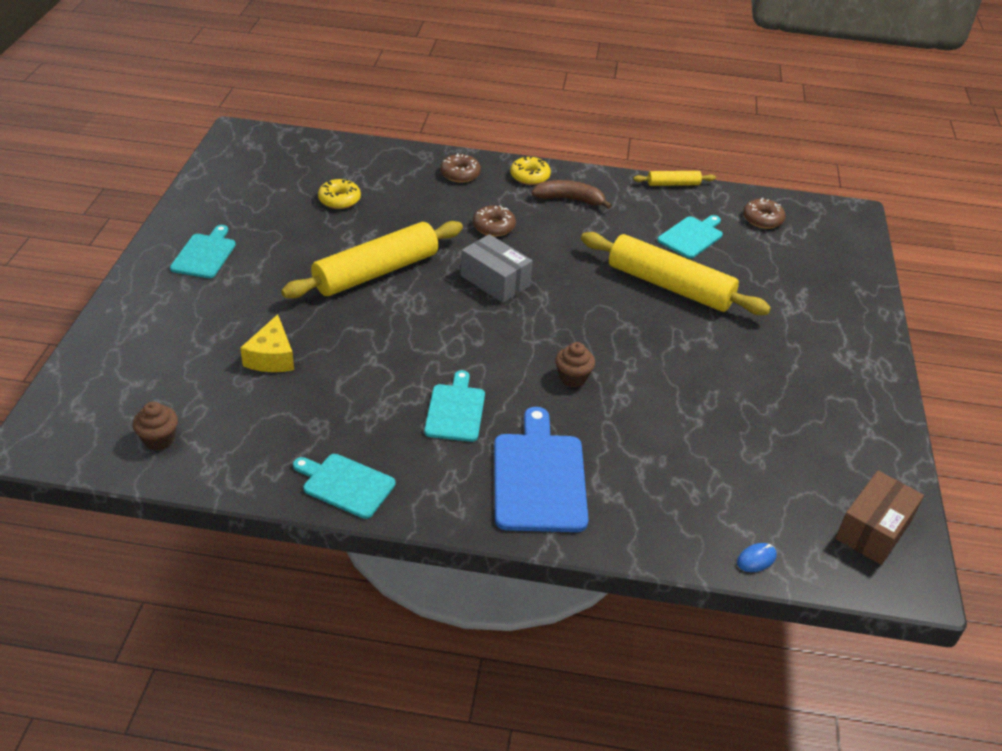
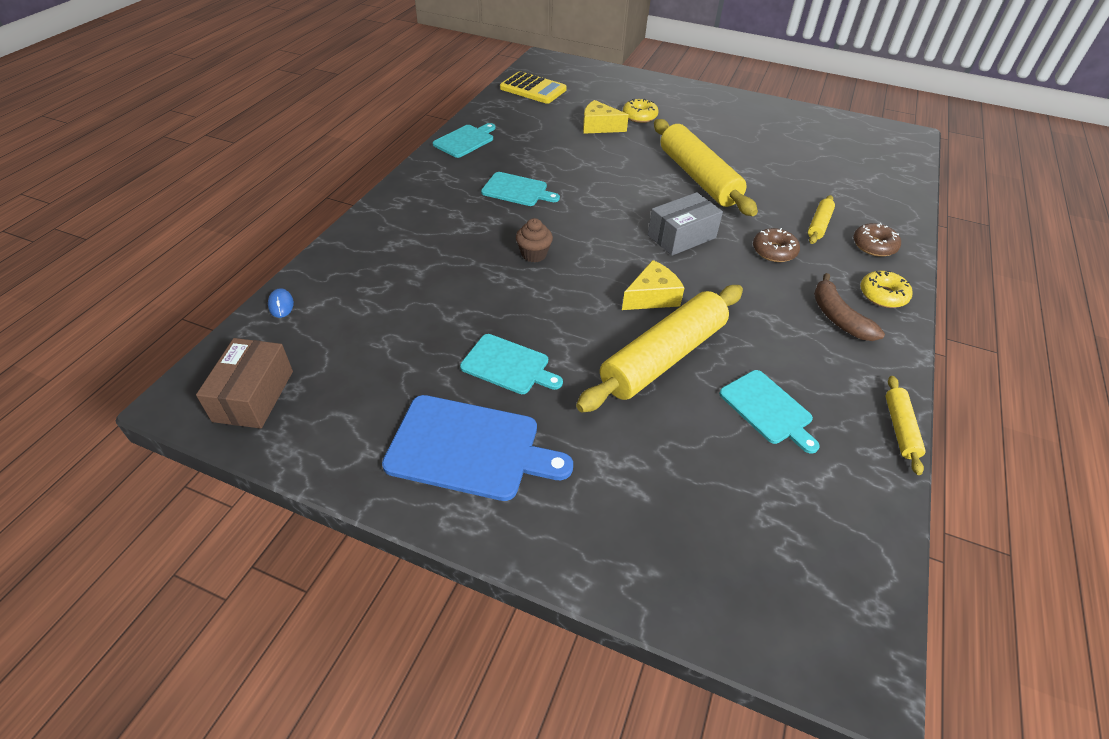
camera: 105 degrees right, 5 degrees up
(159, 439) = (533, 89): brown cupcake -> yellow calculator
(205, 254) = (723, 111): turquoise cutting board -> turquoise cutting board (508, 365)
(339, 200) = (809, 172): yellow donut -> yellow donut (639, 116)
(438, 200) = (818, 225): none -> yellow rolling pin
(539, 477) = (430, 215): blue cutting board -> blue cutting board (470, 448)
(570, 199) = (838, 317): brown banana -> brown banana turned 135 degrees clockwise
(597, 295) = (652, 297): none -> yellow cheese
(762, 219) = (821, 510): brown donut -> none
(873, 529) = (254, 396): brown box -> brown box turned 45 degrees clockwise

